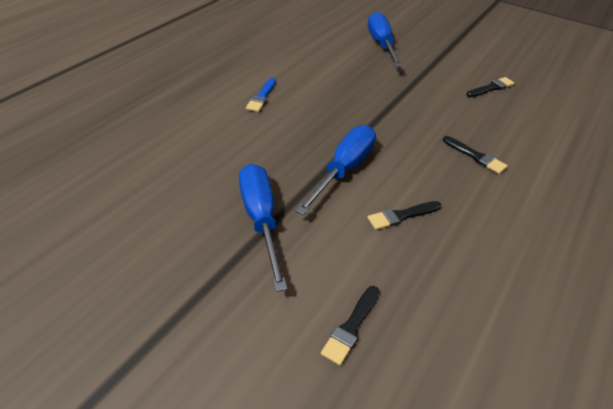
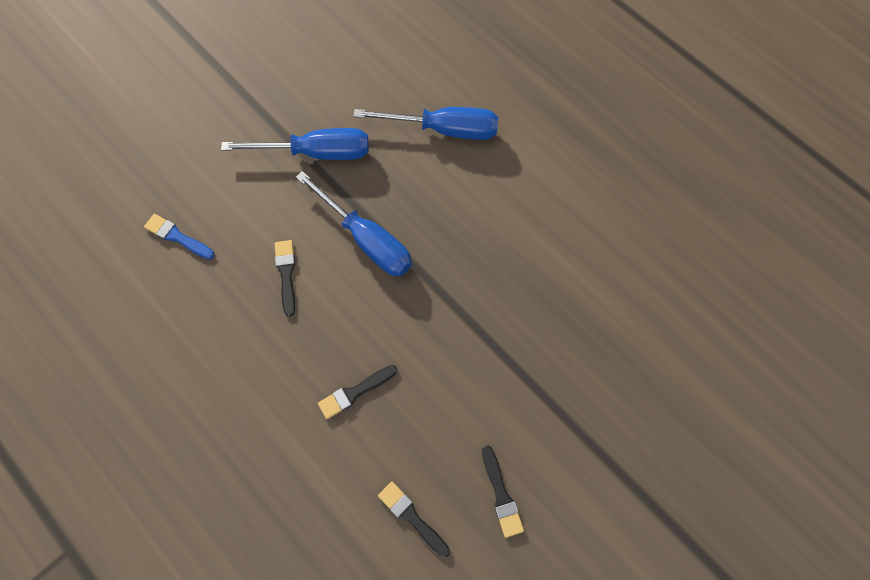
camera: 105 degrees right, 25 degrees up
(262, 97) = (521, 182): blue brush -> blue brush (177, 237)
(351, 327) = (186, 197): black brush -> black brush (412, 517)
(381, 44) = (651, 374): blue screwdriver -> blue screwdriver (444, 129)

